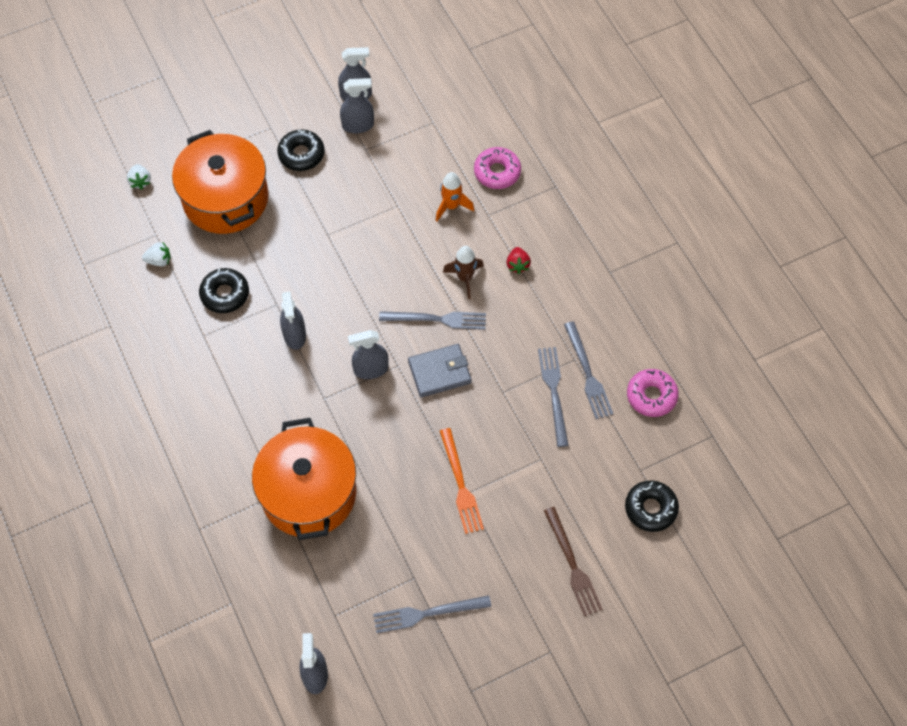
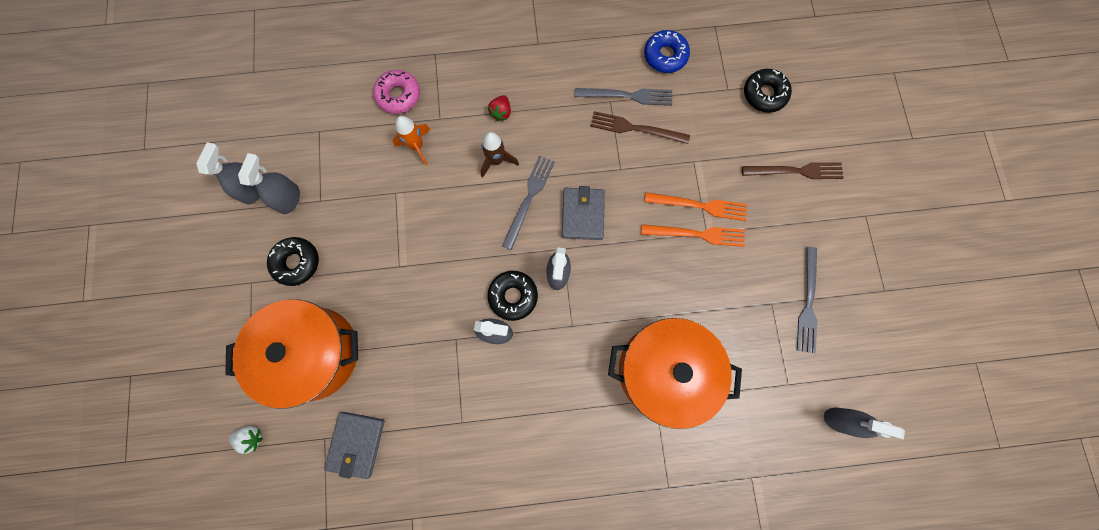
camera: 70 degrees left, 15 degrees up
(159, 260) = (356, 444): white strawberry -> grey wallet
(225, 294) = (424, 387): black donut -> black donut (513, 296)
(493, 478) = (699, 206): none -> orange fork
(517, 265) = (501, 112): red strawberry -> red strawberry turned 90 degrees clockwise
(554, 392) = (635, 128): grey fork -> brown fork
(651, 396) = (665, 56): pink donut -> blue donut

